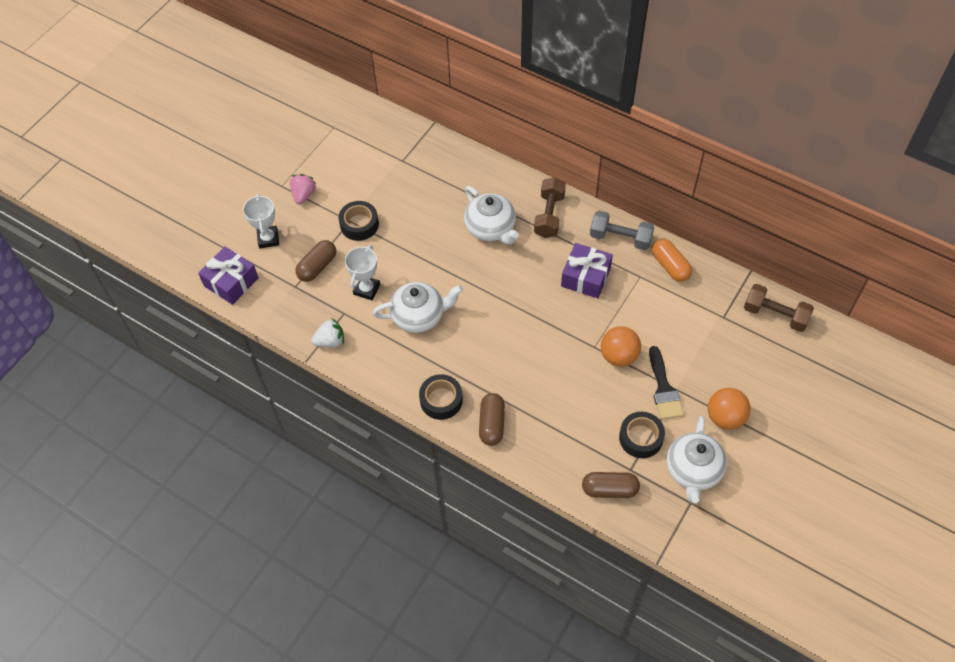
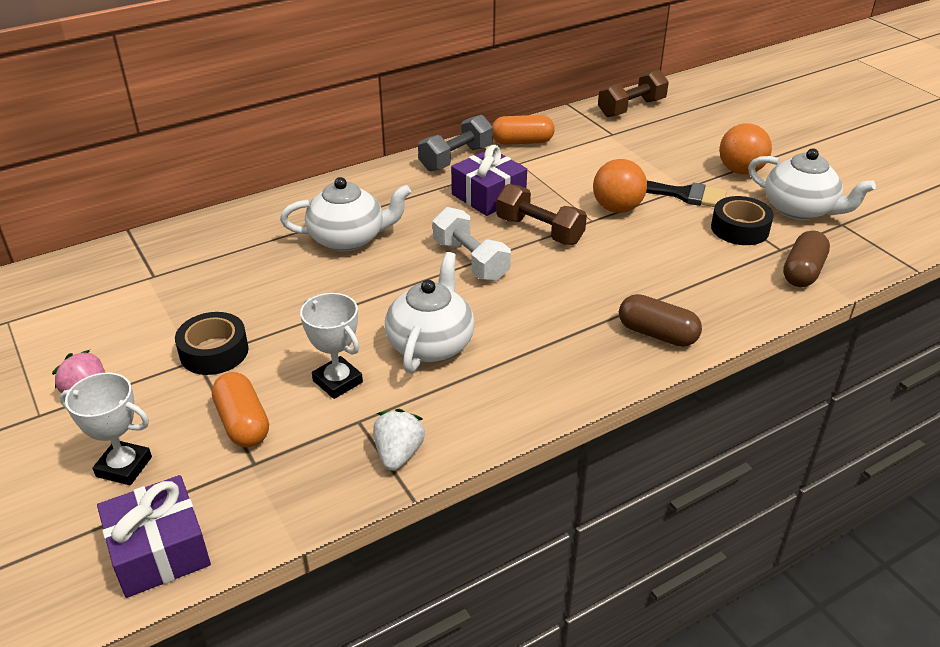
camera: 65 degrees left, 20 degrees down
(317, 267) = (243, 423): brown capsule -> orange capsule
(441, 400) = (589, 368): black tape -> none
(507, 299) = (470, 260): none -> white dumbbell
(549, 215) = (376, 192): brown dumbbell -> brown dumbbell (539, 231)

